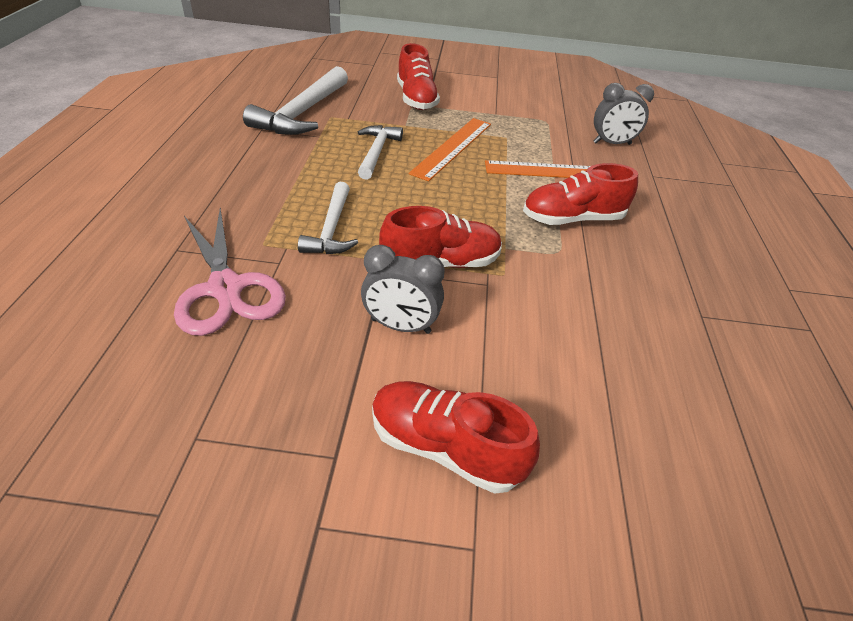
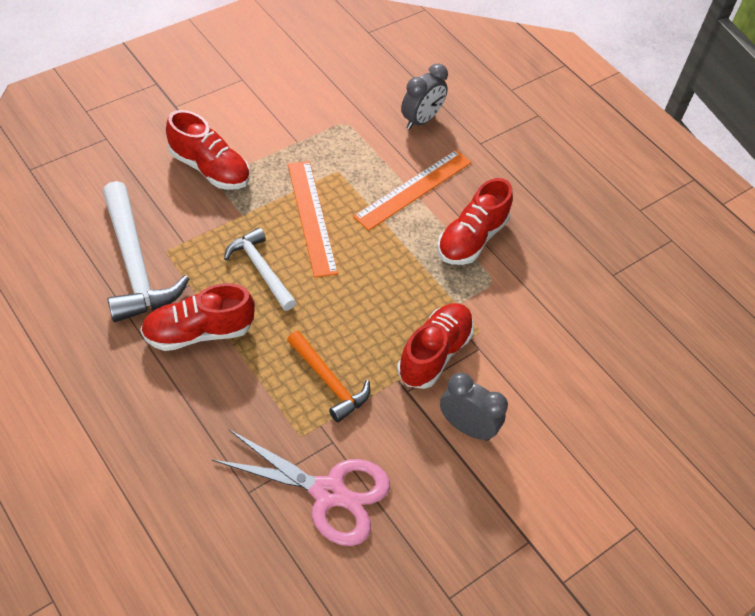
camera: 45 degrees left, 10 degrees up
(331, 229) = (328, 381): white hammer -> orange hammer
(400, 326) = (466, 427): grey clock -> grey clock turned 120 degrees counterclockwise
(445, 447) = (573, 486): red shoe -> red shoe (198, 332)

